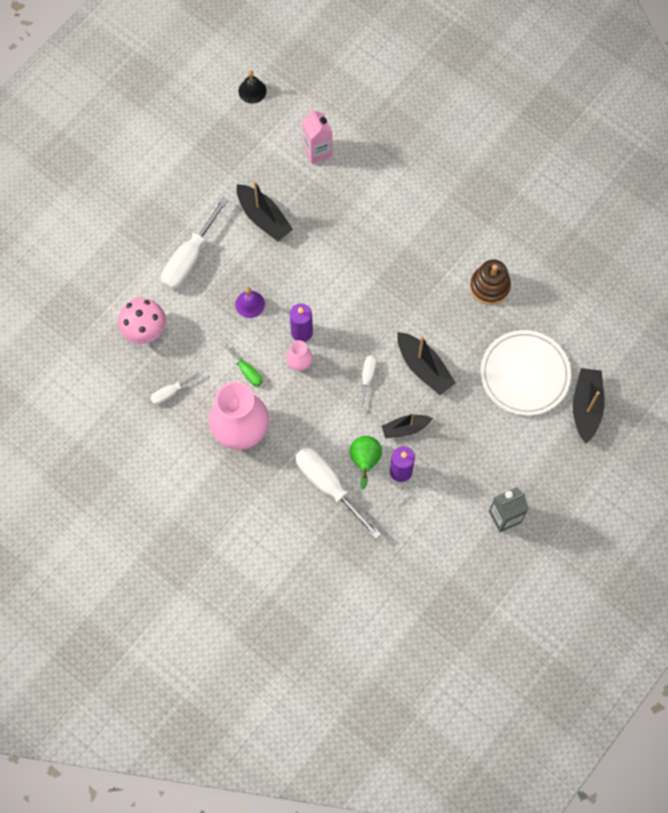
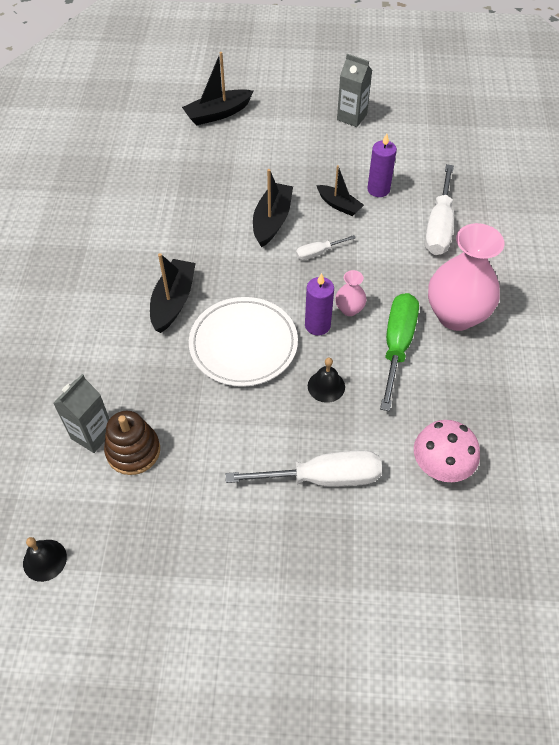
camera: 125 degrees left, 15 degrees down
(171, 392) = (479, 395): white screwdriver -> none
(246, 371) = (397, 346): green screwdriver -> green screwdriver, size x1.96
(250, 304) = (326, 386): purple bell -> black bell
(263, 218) = (216, 436): black boat -> black boat (173, 301)
(317, 151) = (92, 434): pink carton -> grey carton
(365, 461) = (393, 215): green pear -> none
(489, 286) = (153, 216): brown stacking toy -> brown stacking toy (133, 451)
(524, 374) = (221, 158): white plate -> white plate (243, 344)

